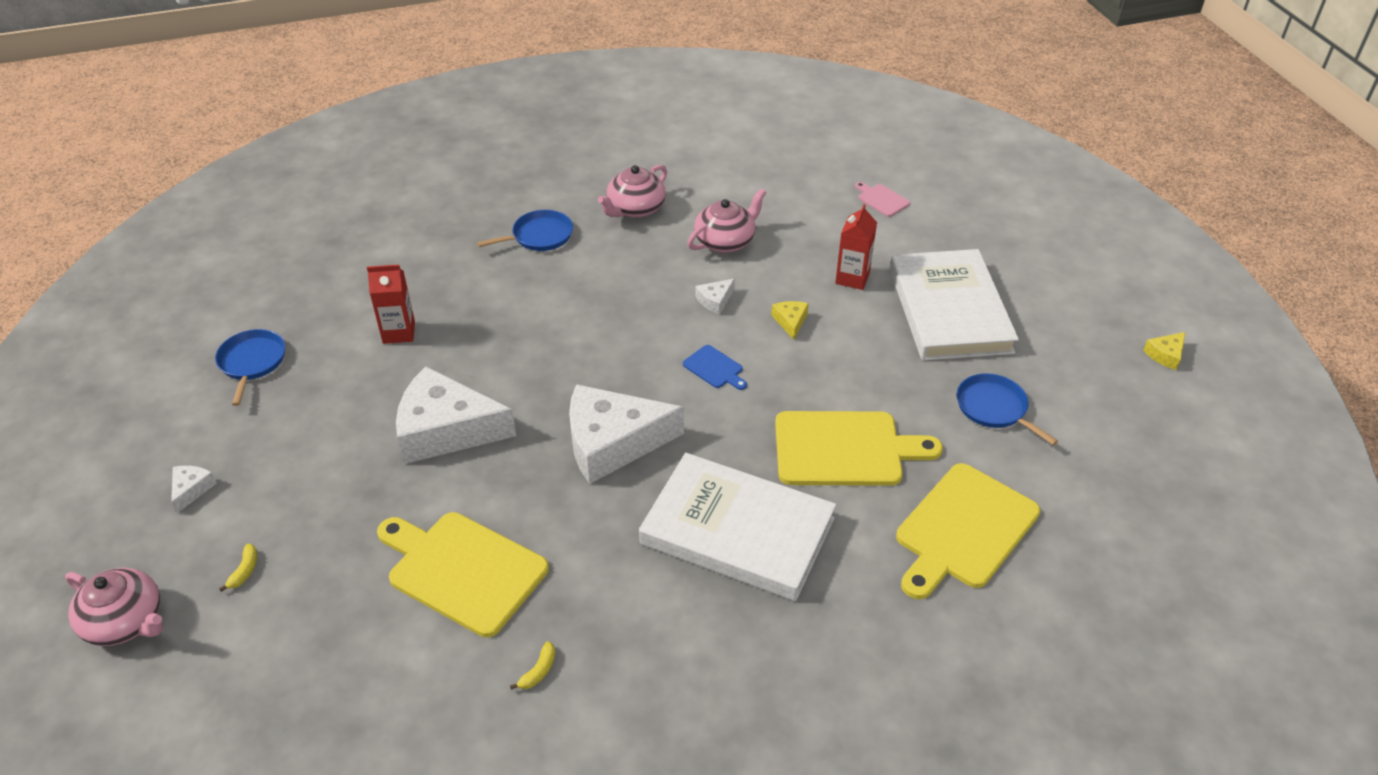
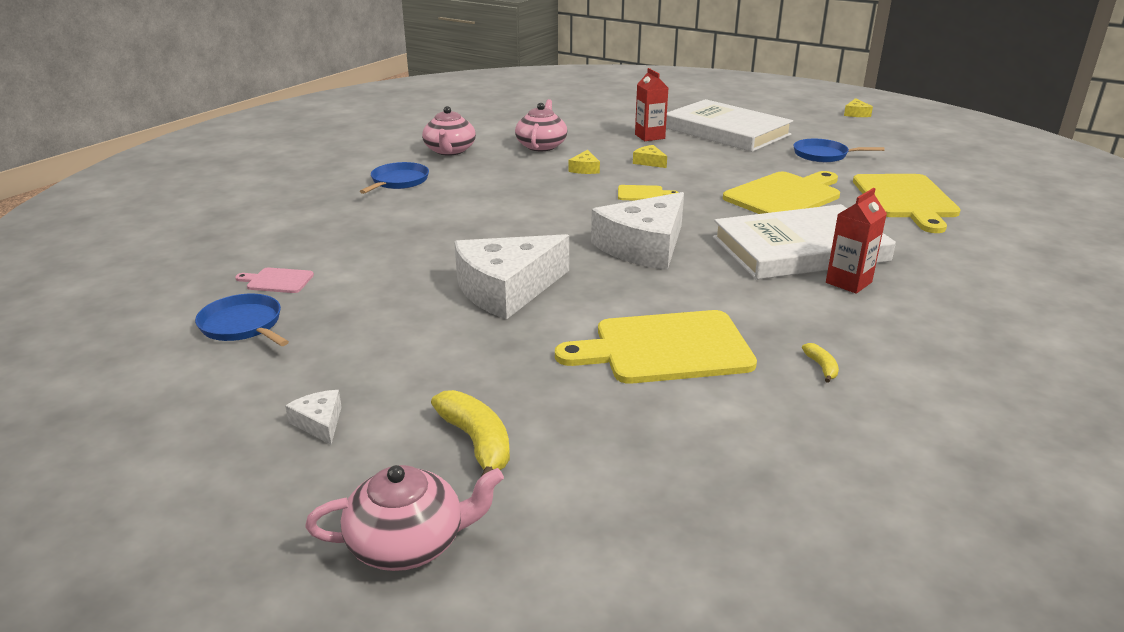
camera: 40 degrees left, 15 degrees down
(244, 571) = (477, 443): yellow banana -> yellow banana, size x1.99
(399, 332) = (366, 259): red carton -> red carton (848, 282)
(715, 300) = (585, 169): white cheese -> yellow cheese
(715, 368) = (643, 194): blue cutting board -> yellow cutting board
(881, 199) = (604, 106): pink cutting board -> pink cutting board (277, 281)

